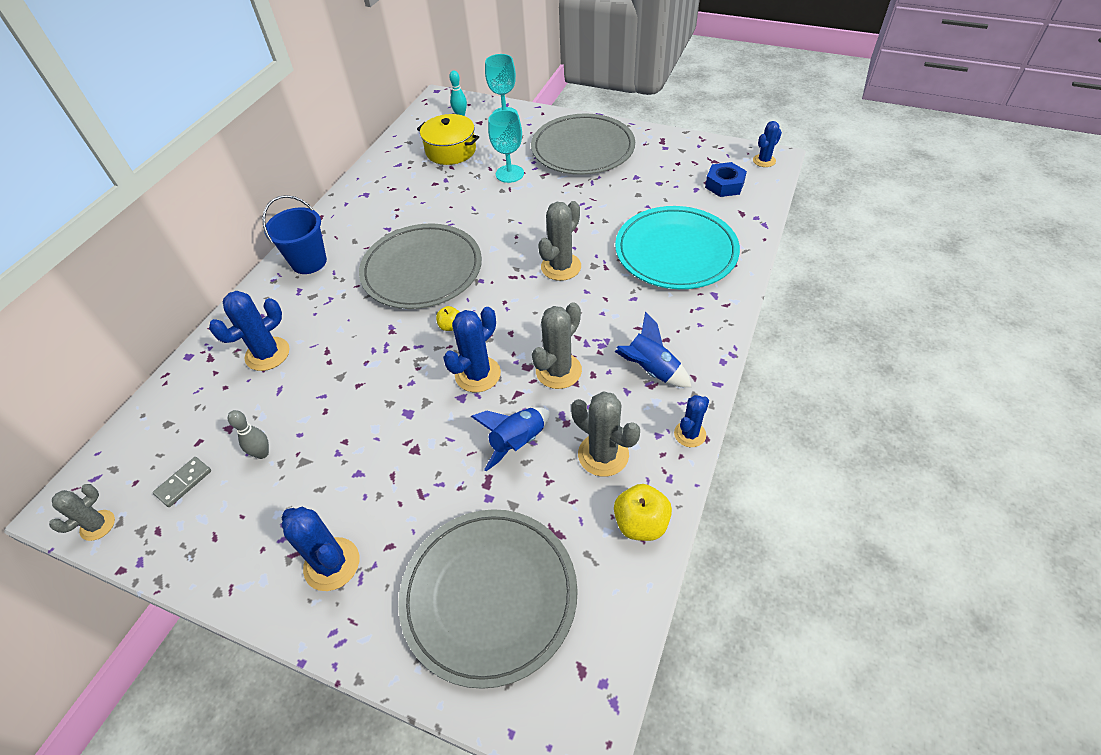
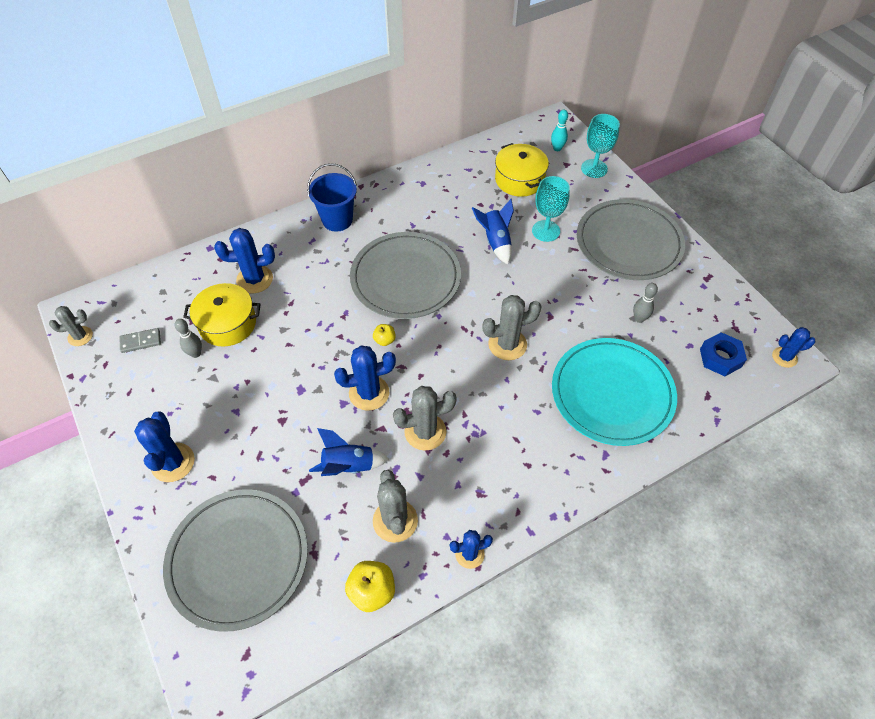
camera: 35 degrees right, 5 degrees up
(274, 407) = (227, 323): none -> yellow pot
(642, 192) = (639, 319): none -> grey bowling pin
(651, 370) = (491, 482): blue rocket -> blue rocket (495, 242)

